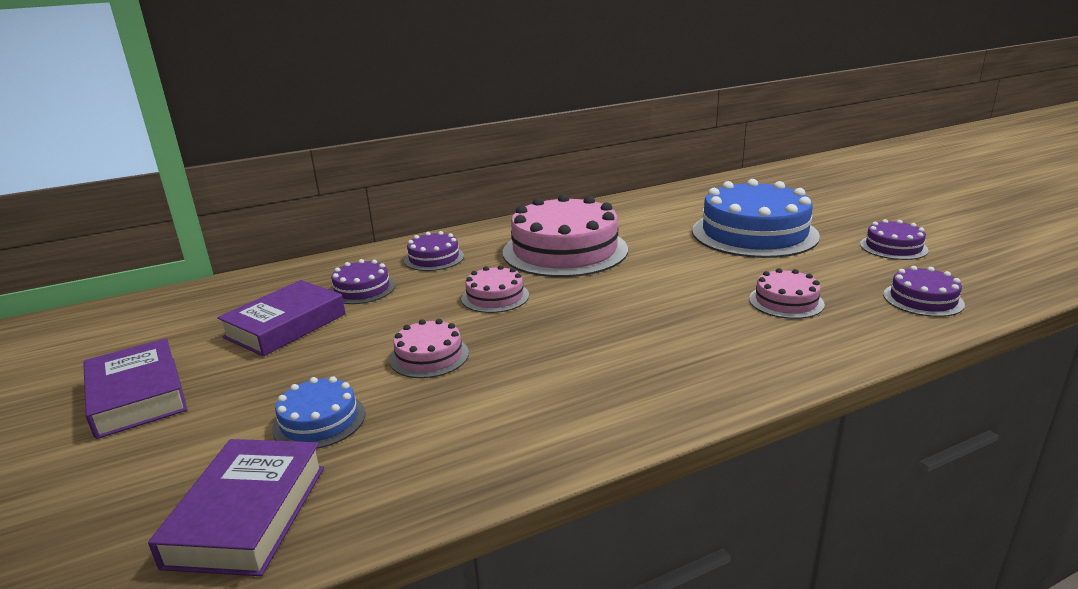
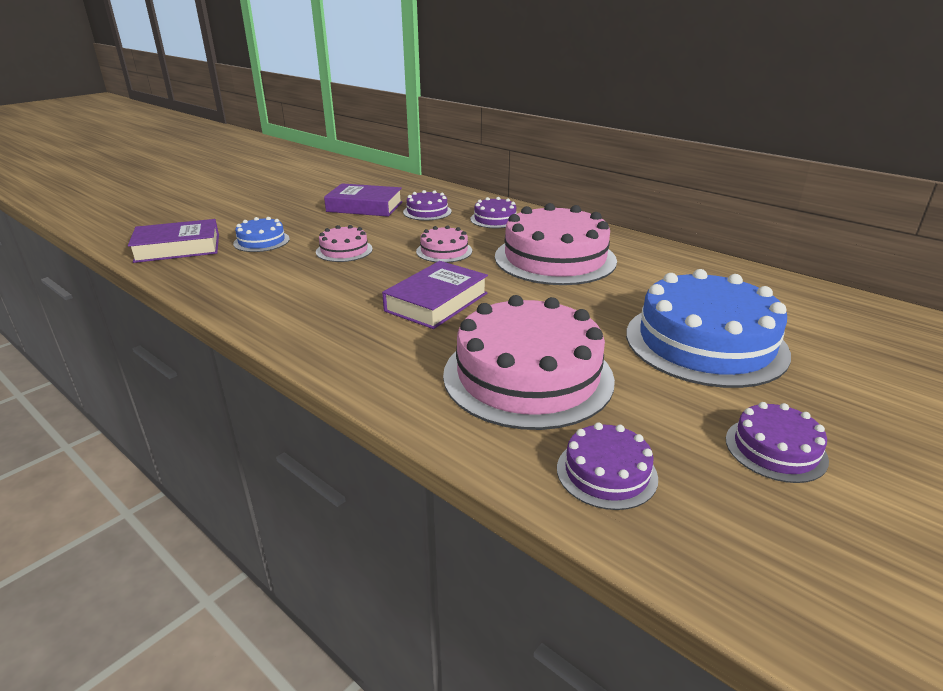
camera: 65 degrees right, 5 degrees up
(137, 396) = (276, 199): purple book -> purple book (436, 302)
(786, 301) = (528, 376): pink cake -> pink cake, size x2.10

